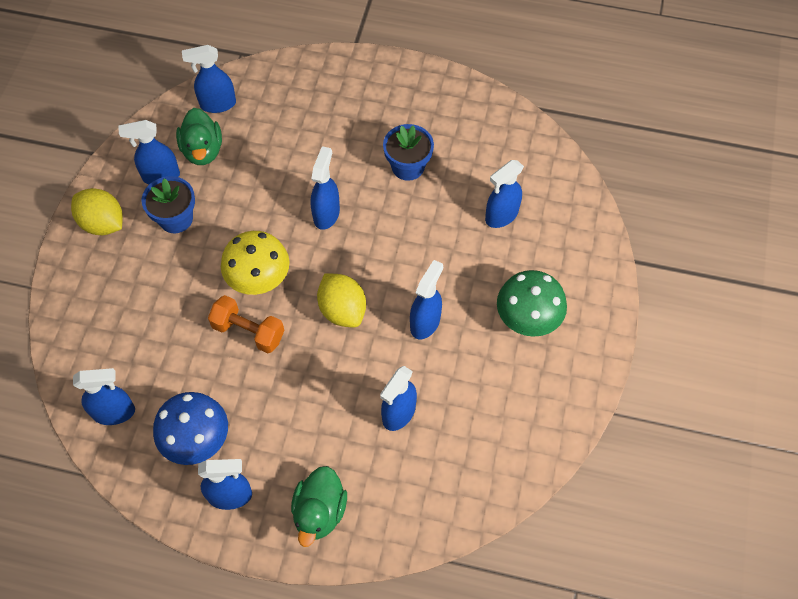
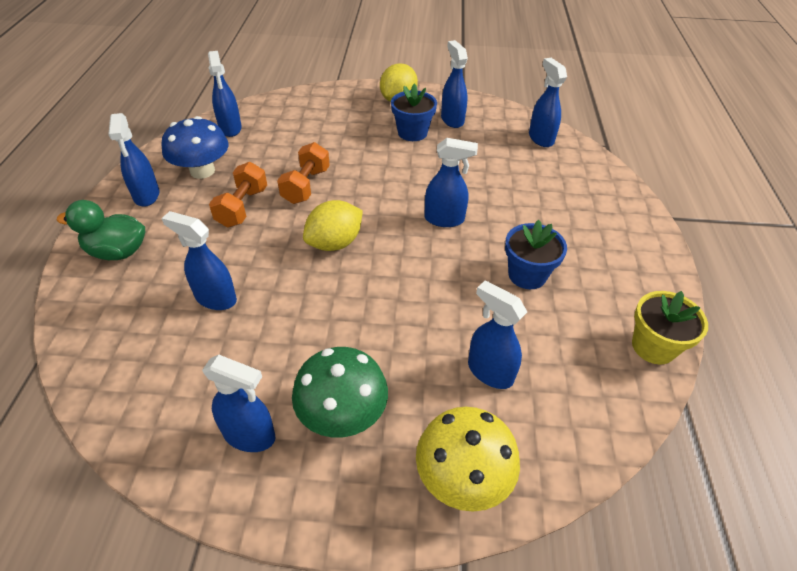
camera: 80 degrees right, 15 degrees down
(203, 150) = (487, 137): green duck -> none
(259, 278) = (362, 185): yellow mushroom -> yellow mushroom (462, 477)
(272, 394) = (242, 207): none -> orange dumbbell
(425, 322) = (326, 310): blue spray bottle -> blue spray bottle (250, 435)
(490, 107) = (653, 346): none -> yellow flower pot

